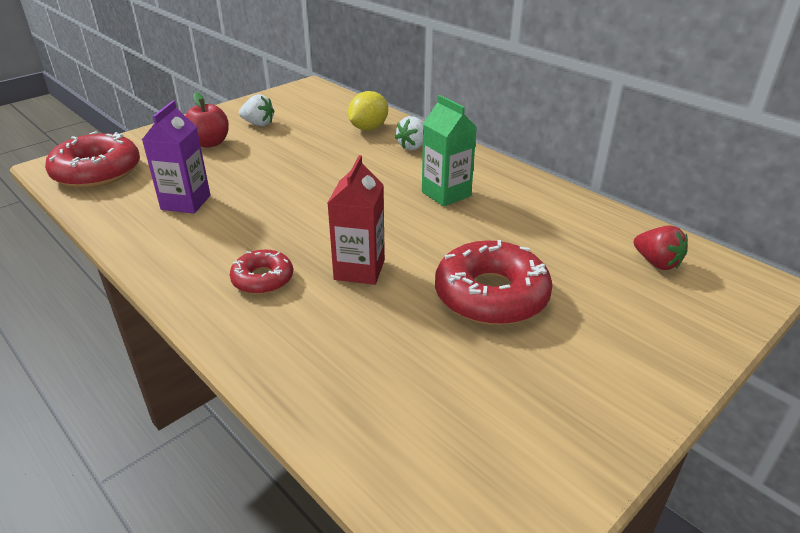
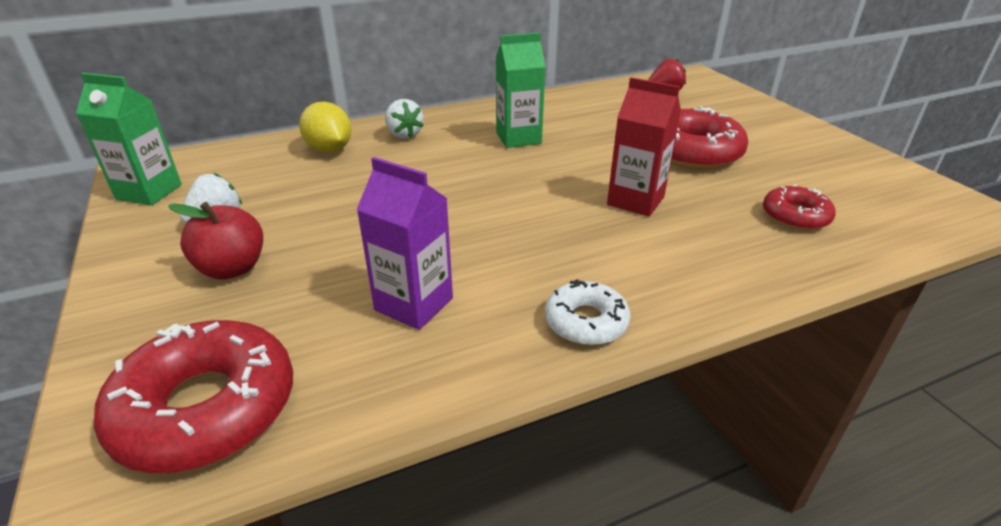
camera: 70 degrees left, 0 degrees up
(176, 267) = (586, 322): none -> white donut
(262, 279) = (635, 258): red donut -> red donut (795, 216)
(281, 98) = (149, 192): none -> green carton

